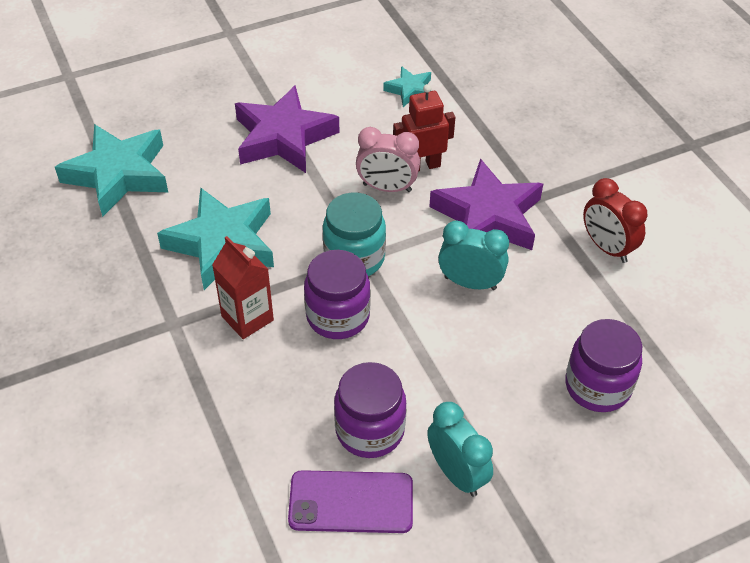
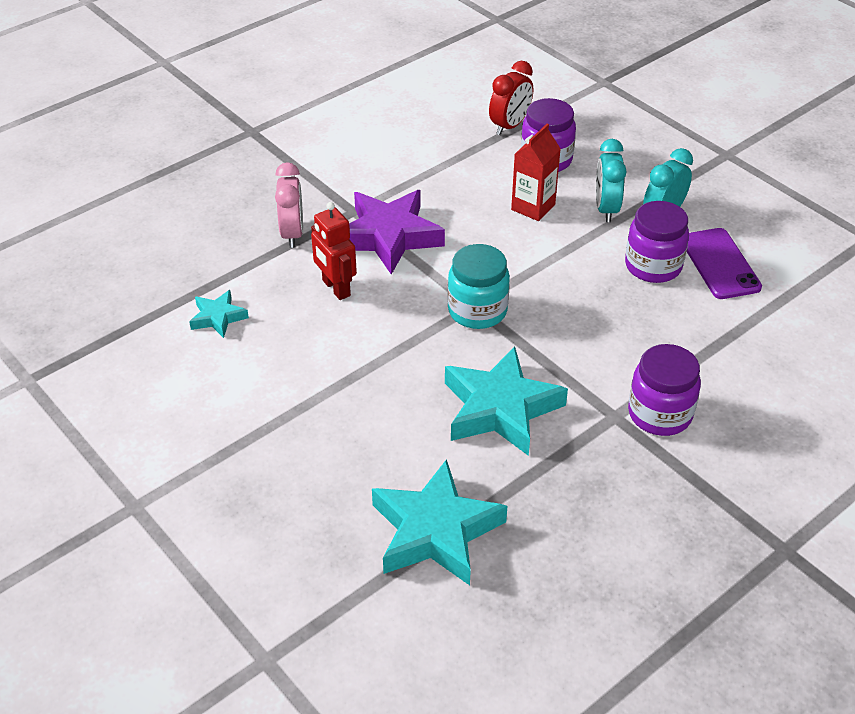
camera: 105 degrees left, 5 degrees down
(247, 318) = (582, 365): red carton -> red carton (533, 207)
(283, 137) = (325, 401): purple star -> none
(338, 316) = (550, 307): purple jar -> purple jar (660, 414)
(387, 188) = (376, 307): pink clock -> pink clock (292, 233)
(470, 283) = (474, 236): turquoise clock -> turquoise clock (606, 209)
(607, 248) = (400, 167): red clock -> red clock (510, 126)

